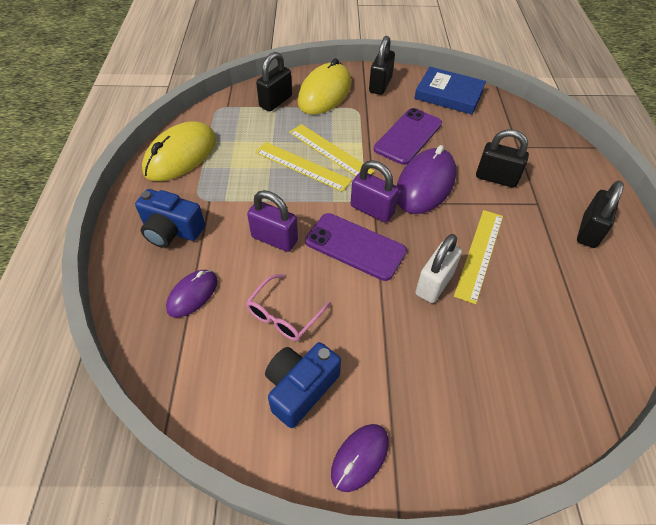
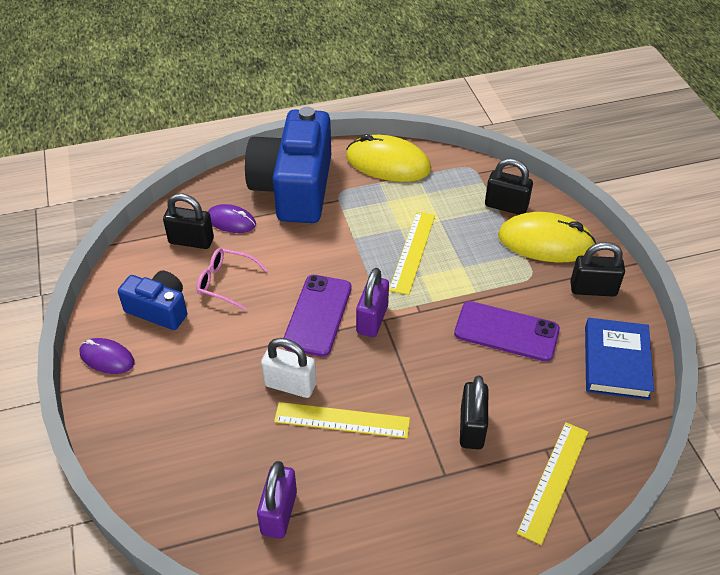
camera: 75 degrees right, 5 degrees down
(171, 230) = (294, 187): blue camera -> blue camera, size x1.93
(274, 239) = (307, 255): purple padlock -> purple padlock (279, 513)
(330, 151) = (446, 268): yellow ruler -> yellow ruler (553, 481)
(425, 184) = (430, 359): purple mouse -> none
(589, 231) = (417, 532): black padlock -> black padlock (191, 241)

